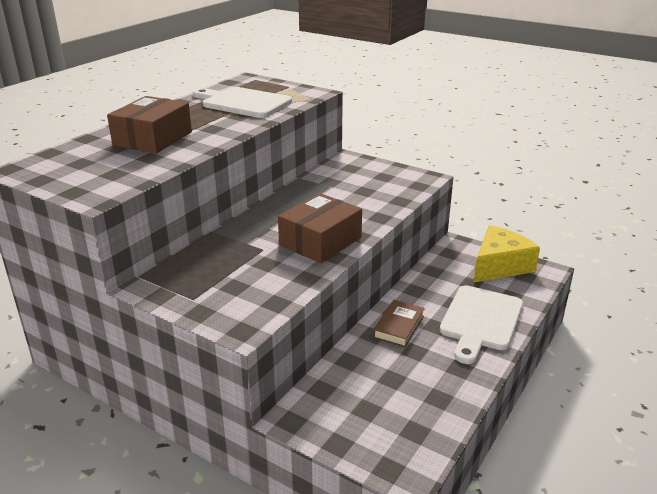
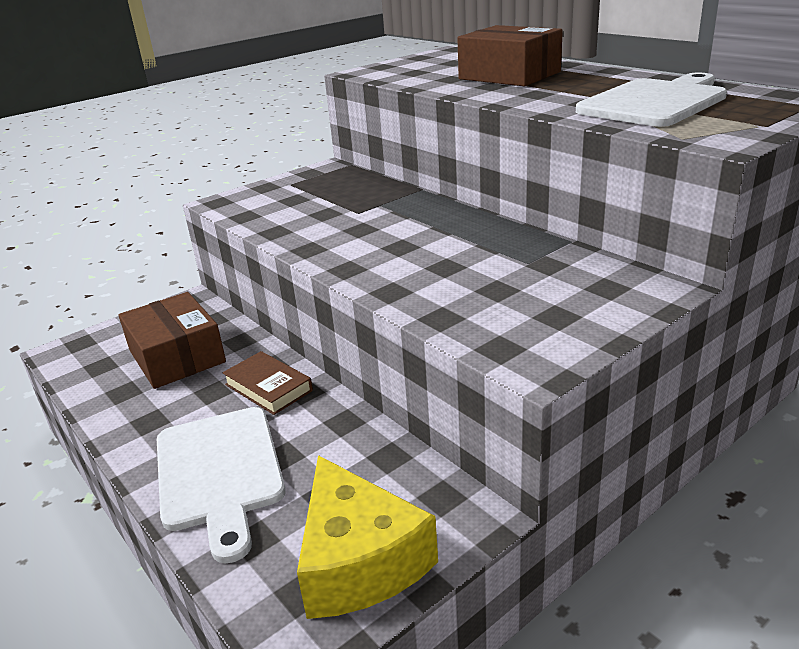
camera: 110 degrees right, 0 degrees up
(320, 241) = (350, 243): brown box -> brown box (177, 356)
(481, 321) = (220, 472): white cutting board -> white cutting board turned 150 degrees counterclockwise

